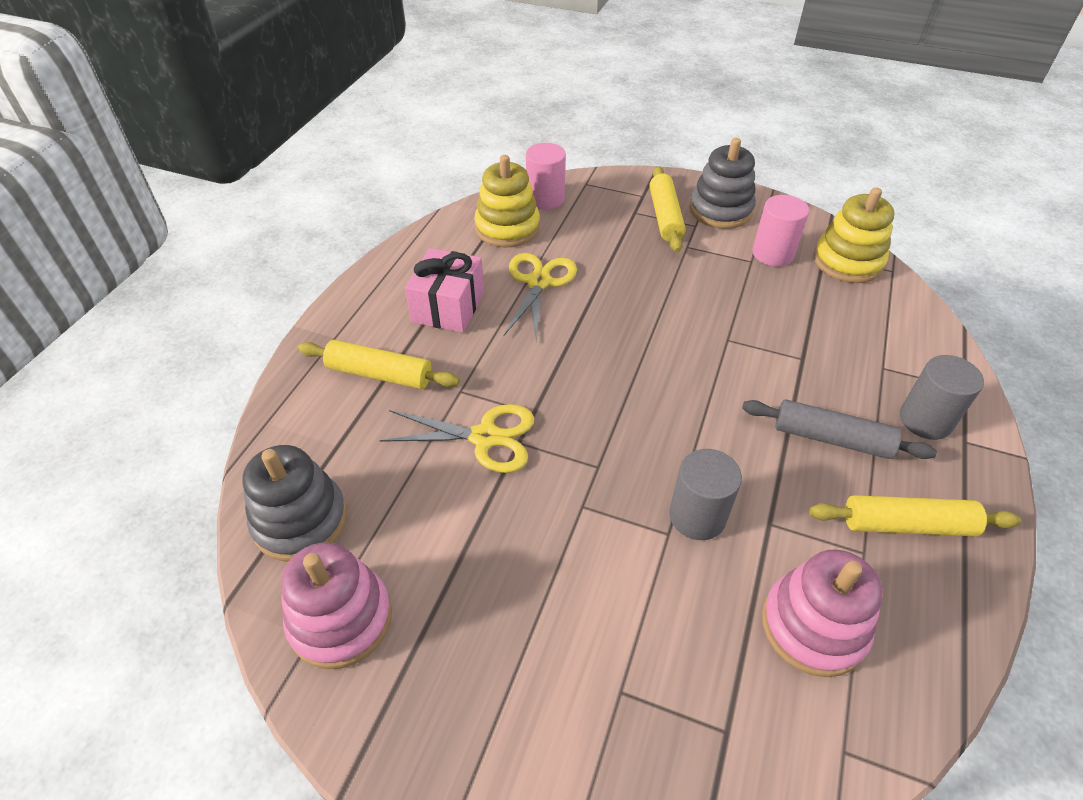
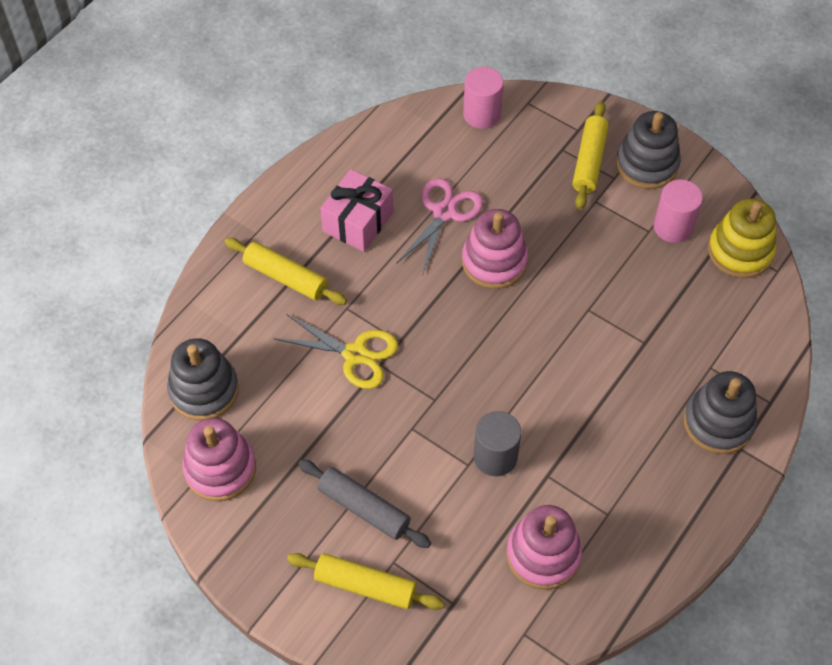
camera: 15 degrees right, 10 degrees up
(507, 228) = (435, 143): yellow stacking toy -> none
(539, 282) = (444, 213): yellow scissors -> pink scissors
(609, 315) = (494, 262): none -> pink stacking toy
(831, 438) = (631, 420): grey rolling pin -> grey rolling pin (364, 508)
(907, 525) = (652, 502): yellow rolling pin -> yellow rolling pin (365, 586)
(925, 420) = (718, 422): grey cylinder -> grey stacking toy

